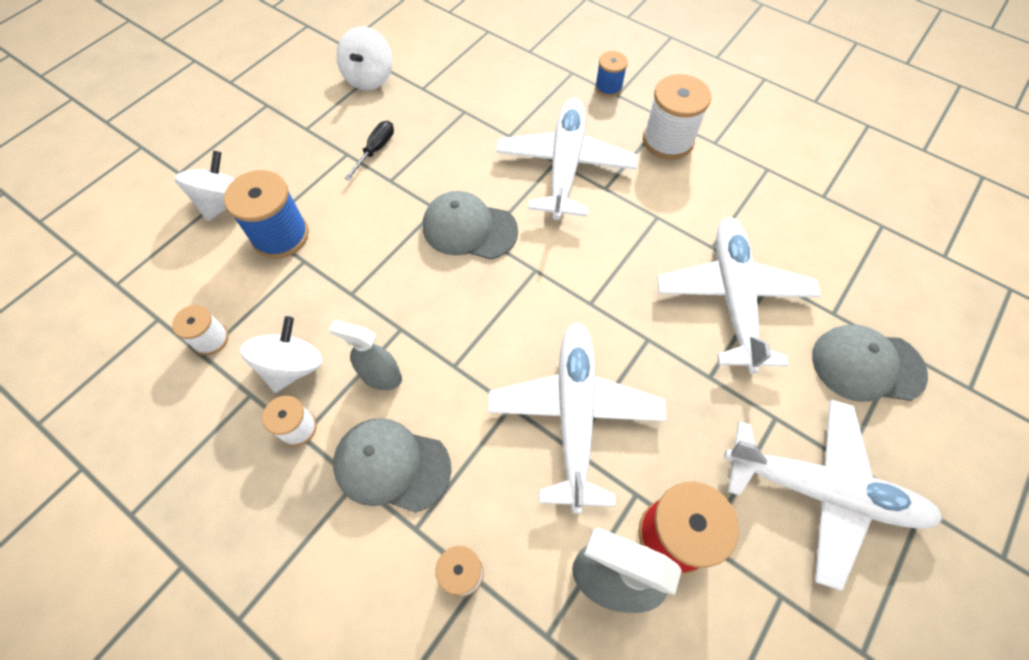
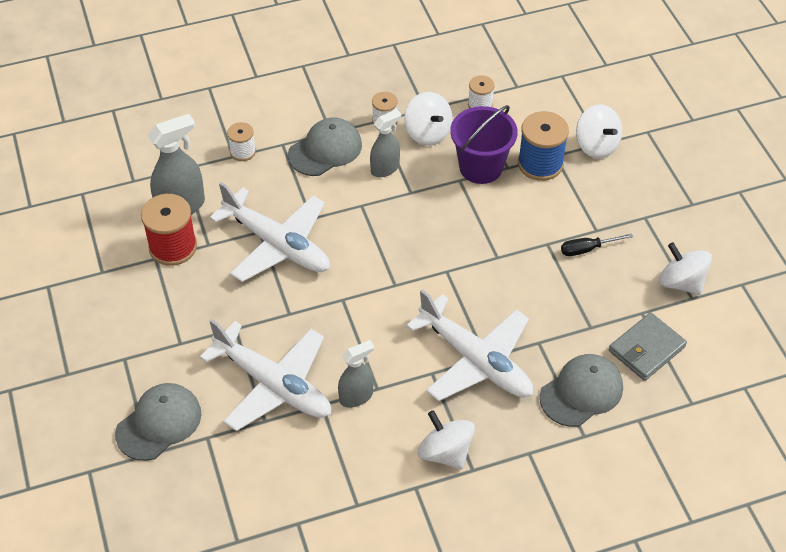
camera: 125 degrees right, 10 degrees down
(319, 284) = (481, 167): none -> purple bucket
(376, 150) = (587, 249): black screwdriver -> black screwdriver turned 105 degrees clockwise
(458, 71) = (646, 349): none -> grey wallet
(469, 228) = (462, 267): grey cap -> grey cap (581, 392)
(608, 87) = (543, 451): blue spool -> none
(668, 140) = (445, 452): white spool -> white spinning top
(680, 226) = (356, 396): none -> grey spray bottle
(821, 490) = (124, 331): white plane -> none

